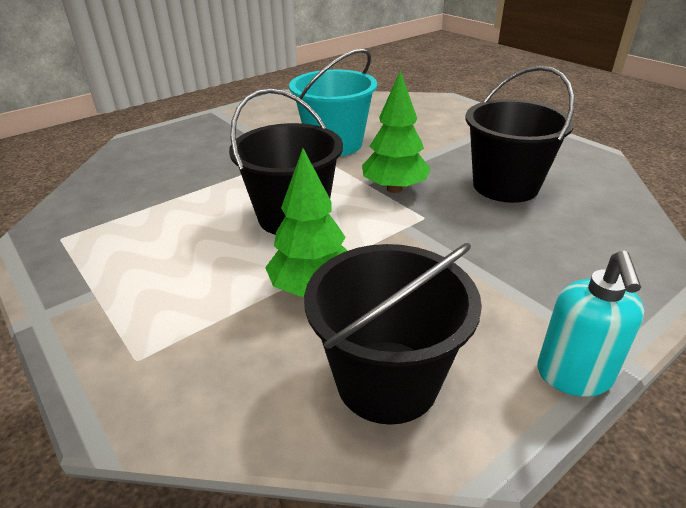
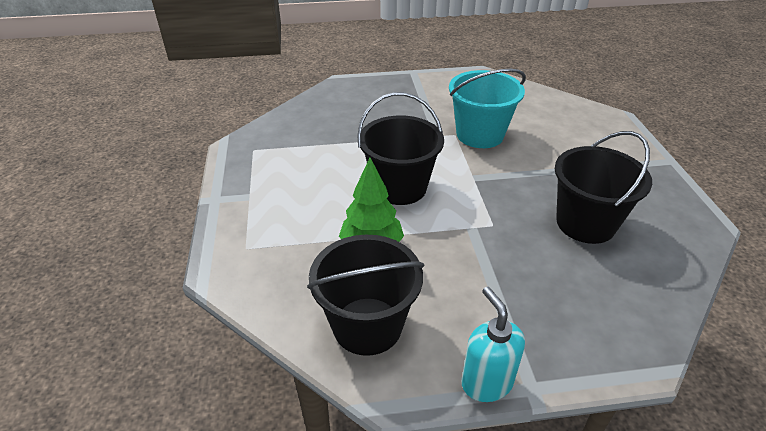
camera: 30 degrees right, 5 degrees up
(394, 189) = (491, 192): green tree -> none
(574, 376) = (486, 382): turquoise soap dispenser -> turquoise soap dispenser turned 120 degrees clockwise

